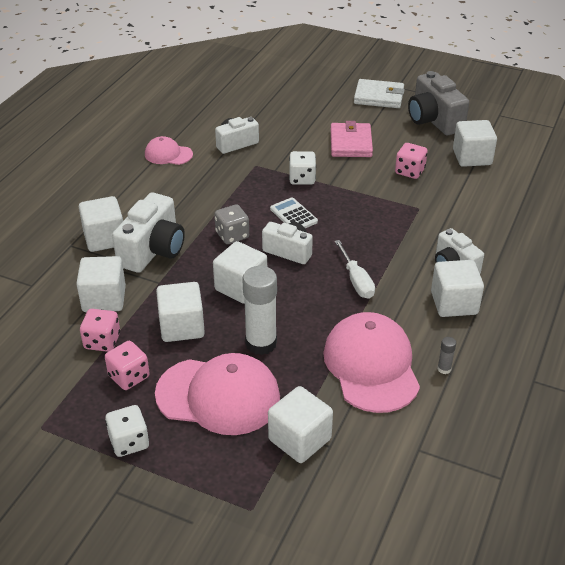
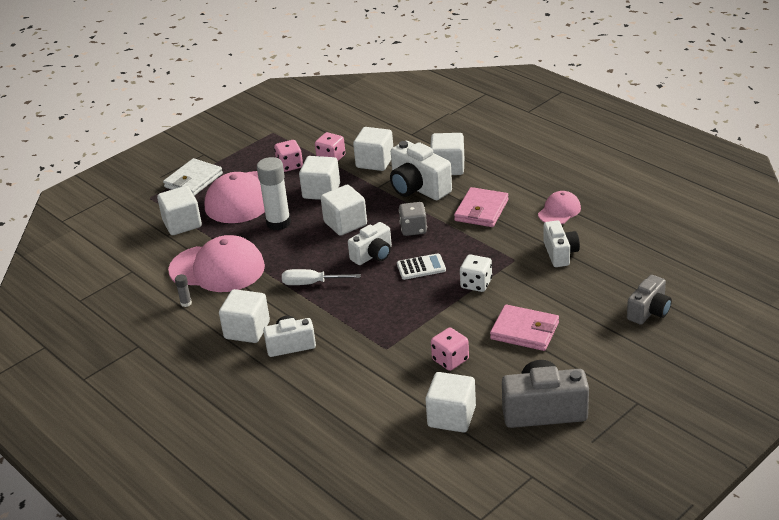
camera: 115 degrees right, 5 degrees down
(129, 442) = (235, 161): white dice -> none
(182, 199) = (481, 210): none -> pink wallet
(293, 94) = (649, 311): none -> grey camera
(379, 97) = (617, 379): white wallet -> white wallet (193, 180)

